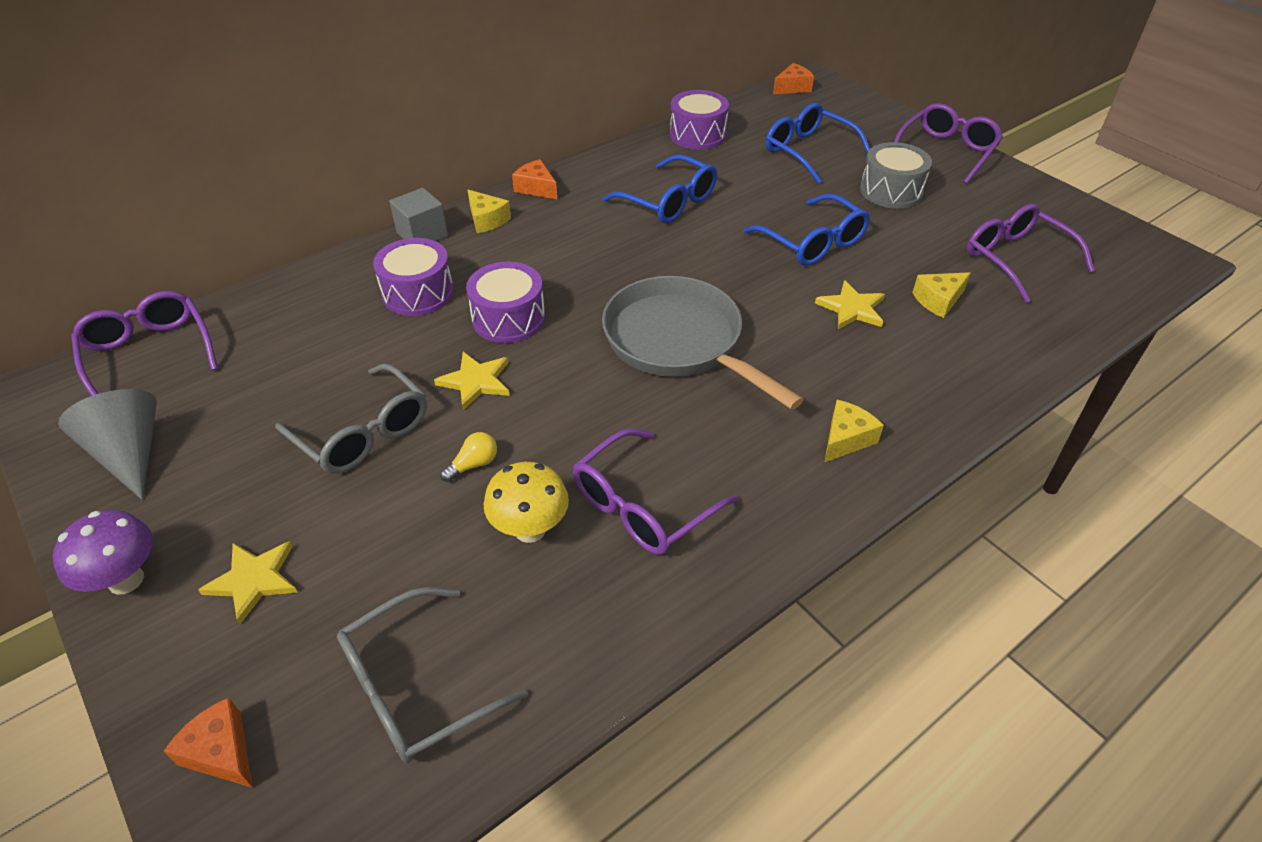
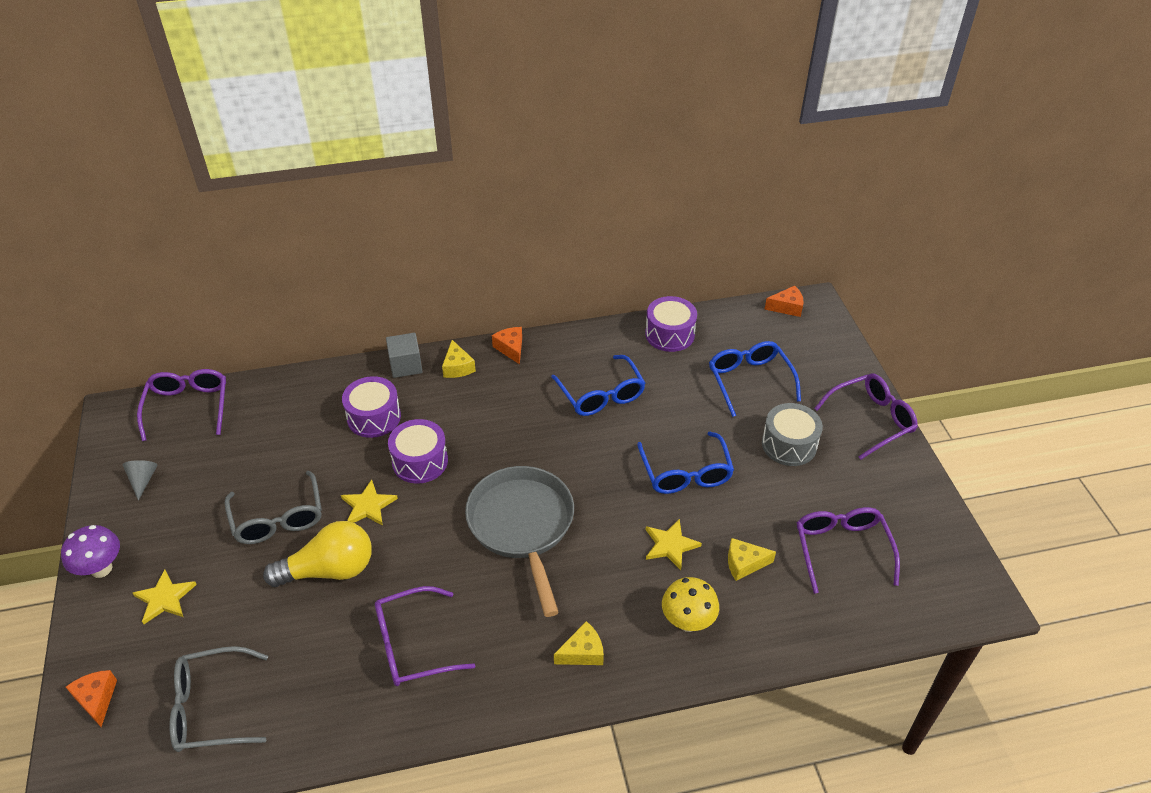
camera: 25 degrees right, 0 degrees up
(130, 453) = (143, 480): grey cone -> grey cone, size x0.56
(473, 465) = (329, 570): yellow light bulb -> yellow light bulb, size x2.41
(530, 529) = (334, 632): yellow mushroom -> yellow mushroom (687, 622)

